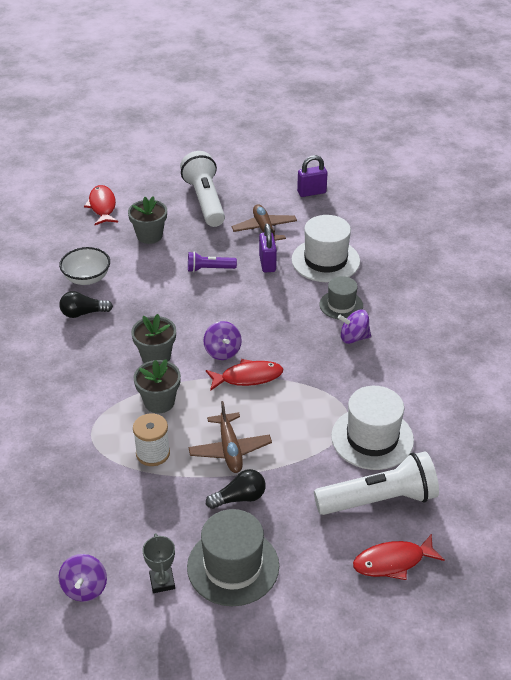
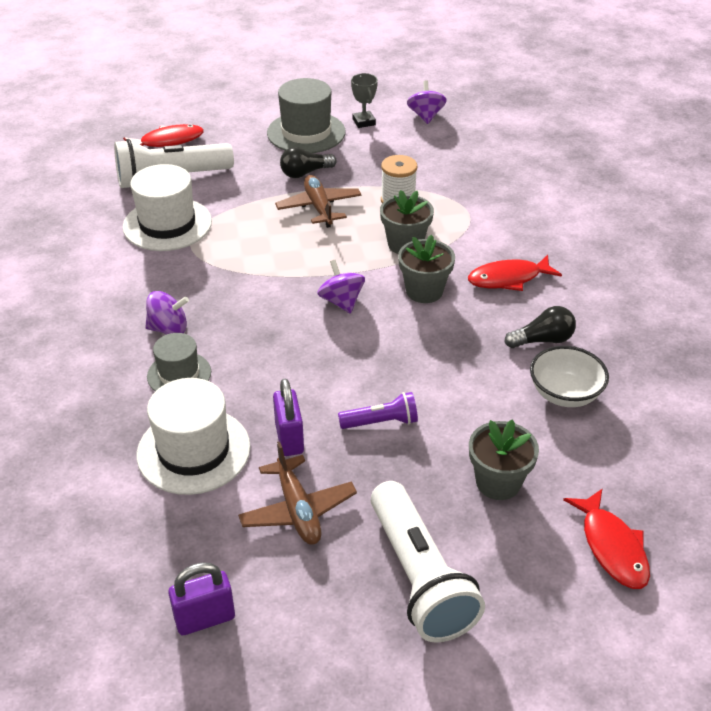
camera: 175 degrees right, 0 degrees up
(248, 377) = (306, 274): red fish -> red fish (508, 279)

